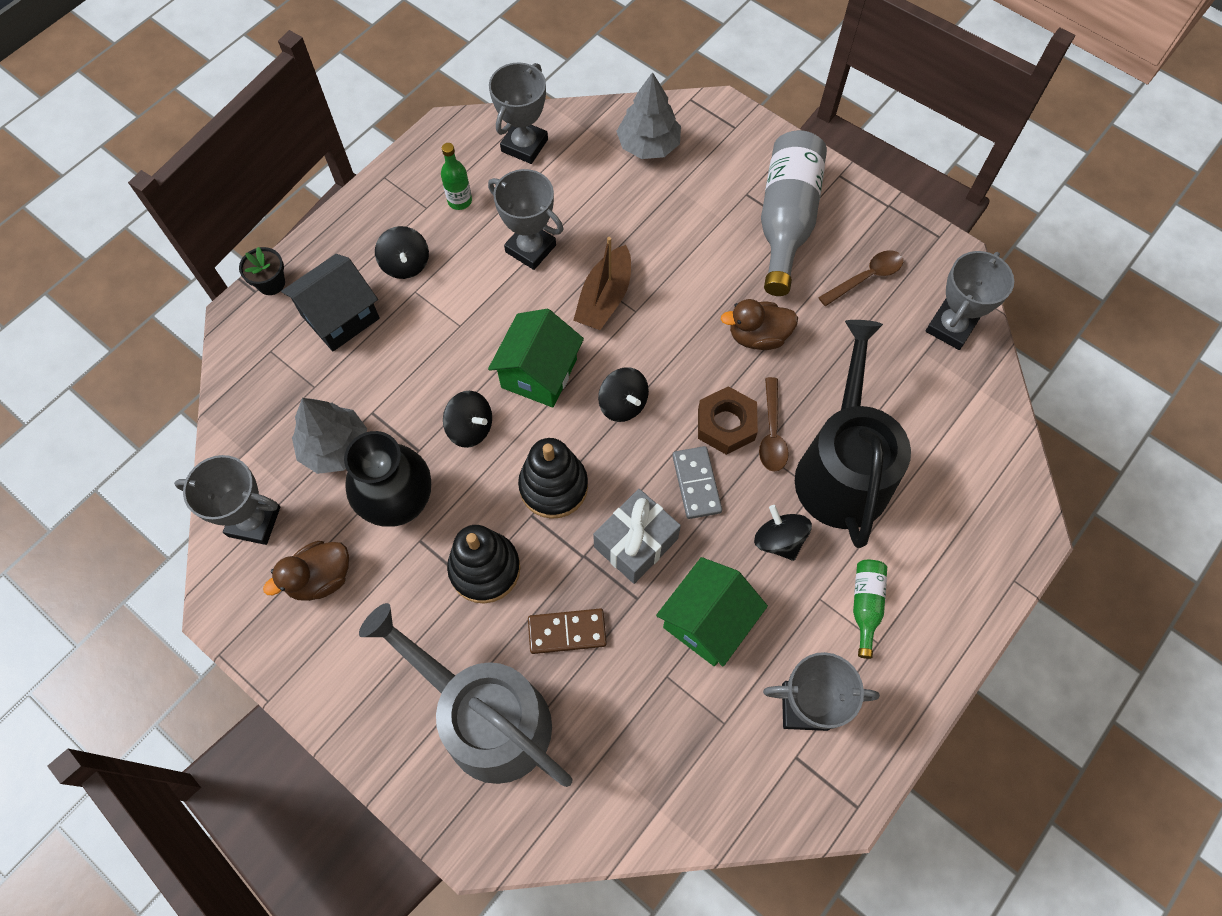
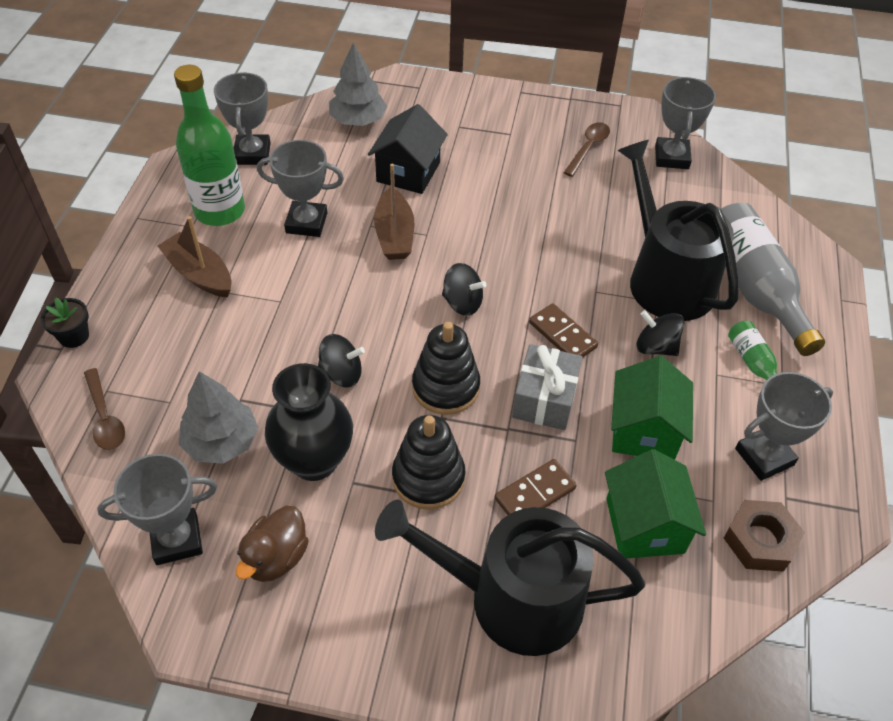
camera: 30 degrees left, 15 degrees down
(340, 317) = (161, 337): black house -> black house (408, 172)
(406, 264) = (199, 274): black spinning top -> brown boat
(459, 201) = (220, 211): green bottle -> green bottle, size x2.12
(486, 718) = (512, 598): grey watering can -> black watering can
(539, 373) = (375, 309): green house -> green house (644, 525)
(696, 483) = (562, 335): grey domino -> brown domino
(726, 424) = (555, 284): brown nut -> brown nut (760, 540)
(757, 336) = (536, 215): brown duck -> none
(772, 433) = (595, 275): brown spoon -> brown spoon (105, 417)
(786, 220) = (502, 133): grey bottle -> grey bottle (753, 288)

